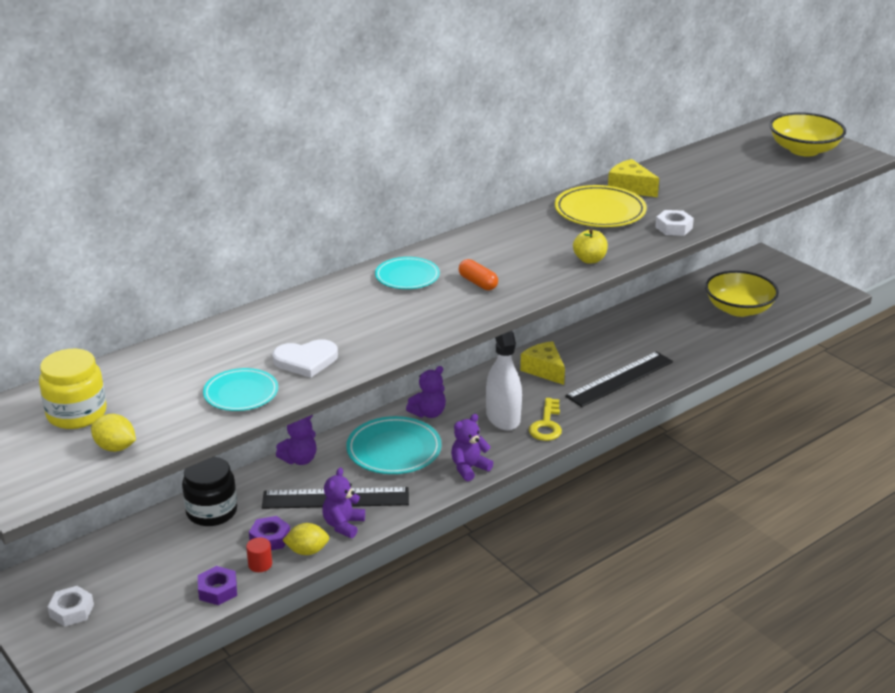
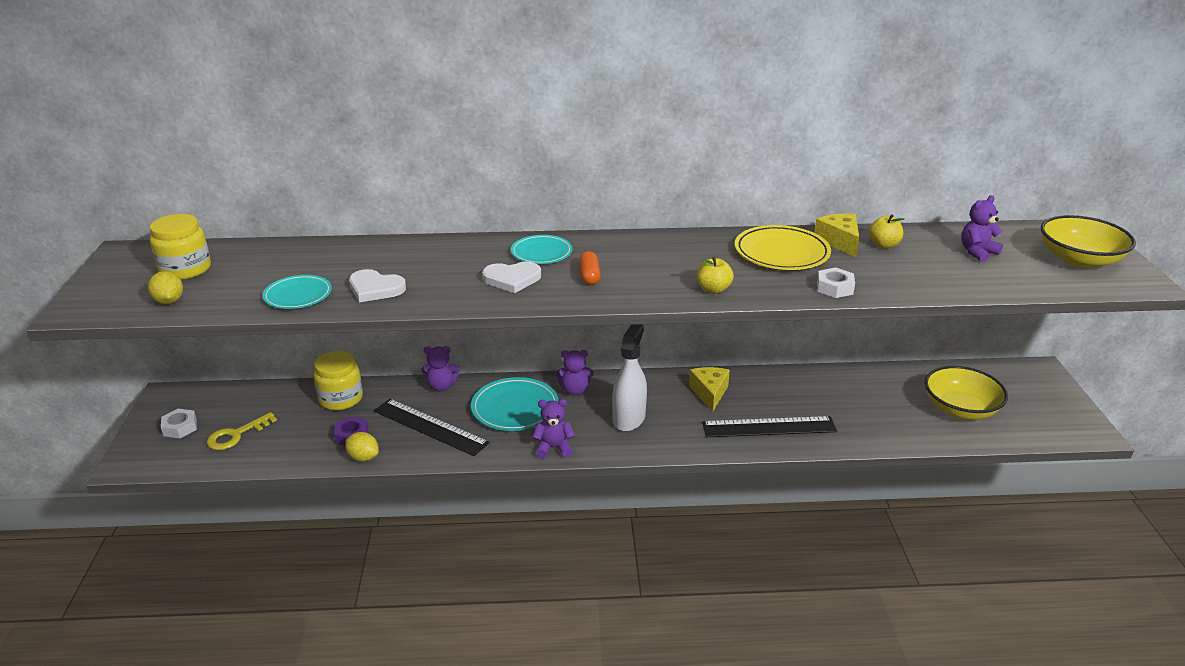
camera: 35 degrees right, 0 degrees up
(212, 511) = (341, 399): black jar -> yellow jar
(218, 590) = (275, 457): purple nut -> none
(260, 564) = (322, 452): red cylinder -> none
(343, 525) = (411, 449): purple teddy bear -> purple teddy bear (977, 252)
(416, 308) = (512, 279): none -> white heart
(546, 424) = (658, 439): yellow key -> yellow key (236, 435)
(664, 180) = (883, 245): none -> yellow apple

